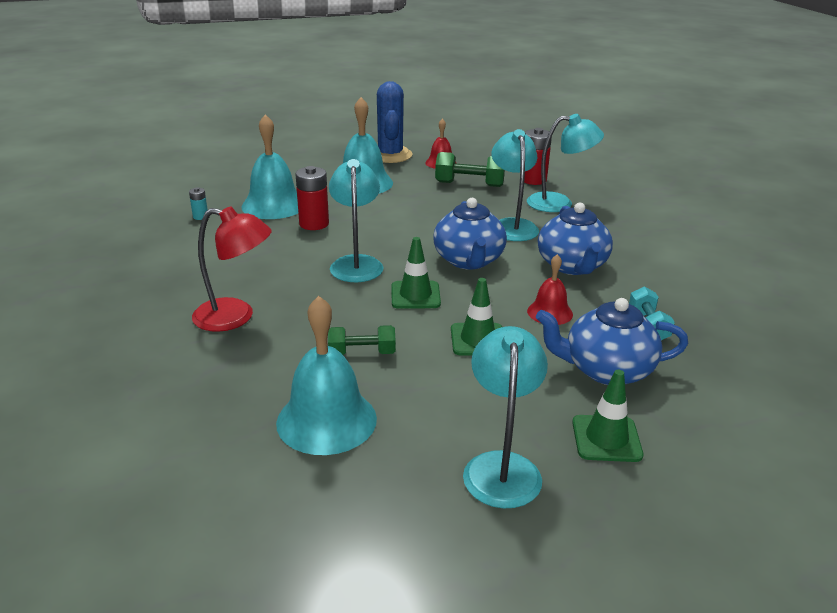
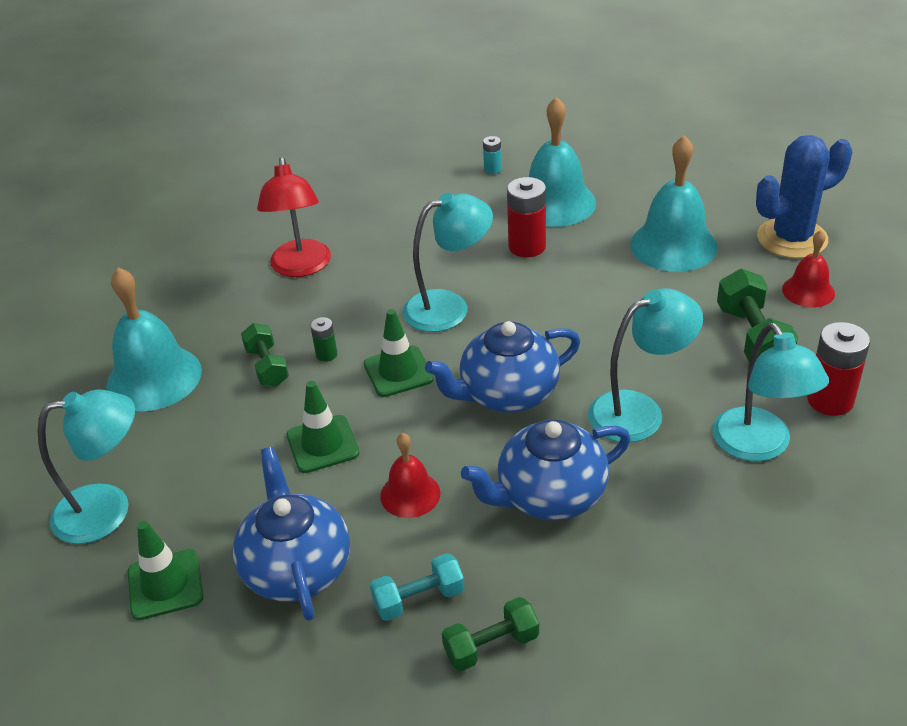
camera: 75 degrees right, 10 degrees up
(369, 322) = (326, 354): none -> green battery
(691, 307) = (491, 645): none -> green dumbbell

